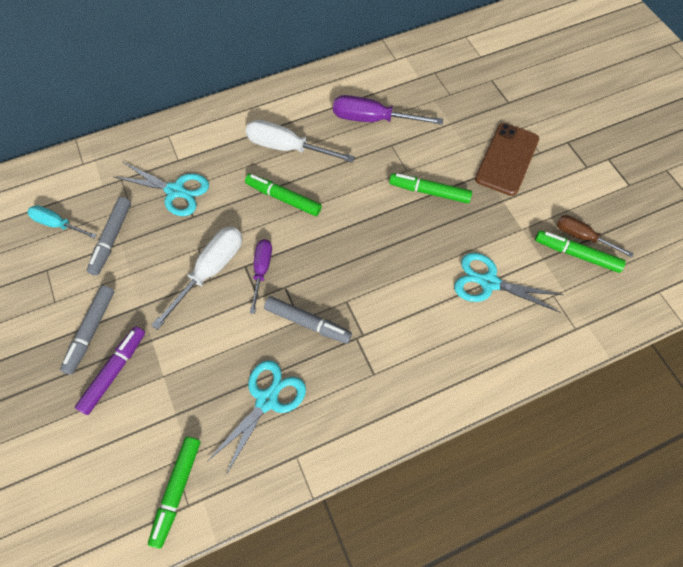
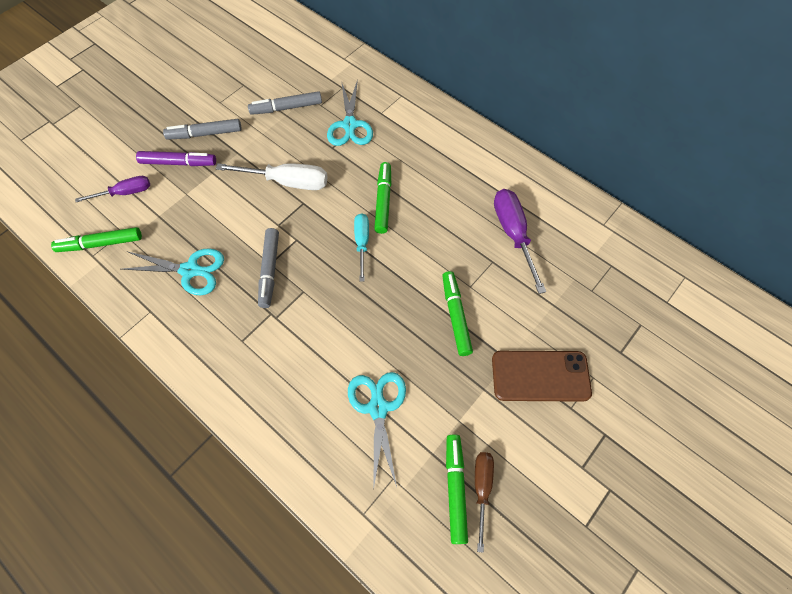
camera: 65 degrees right, 0 degrees up
(57, 224) = (283, 71): turquoise screwdriver -> turquoise screwdriver (362, 243)
(262, 270) = (304, 216): purple screwdriver -> purple screwdriver (125, 193)
(287, 148) = (438, 181): white screwdriver -> none

